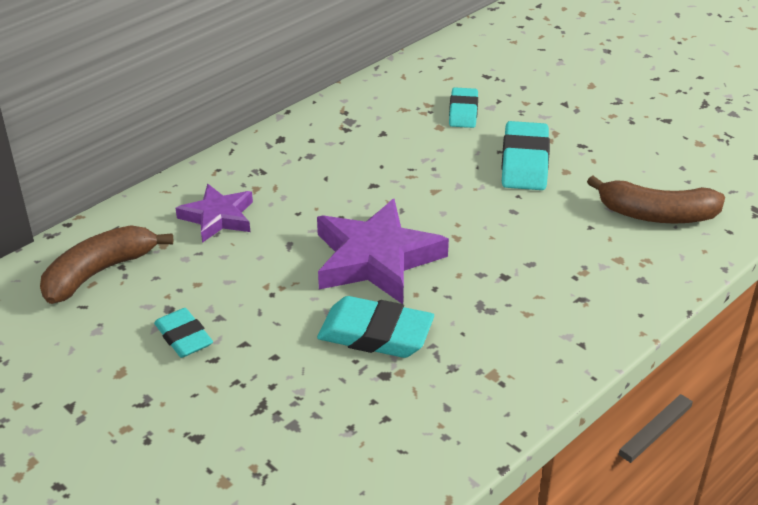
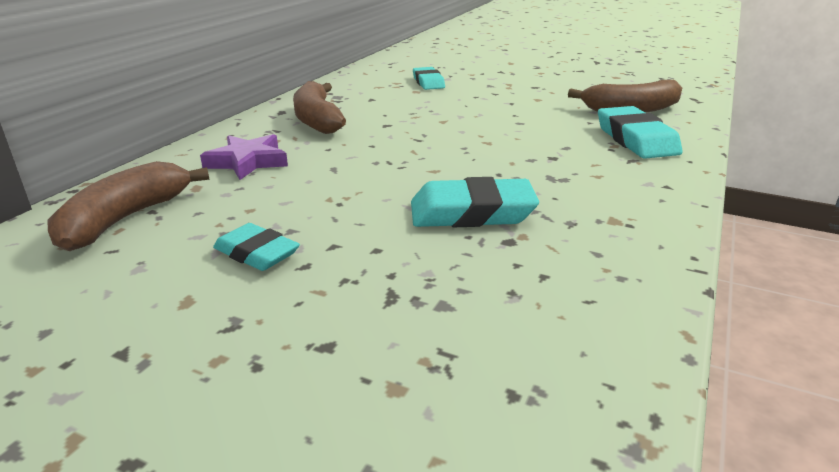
camera: 20 degrees left, 10 degrees down
(308, 161) = (317, 120): none -> brown banana
(376, 259) = (427, 164): purple star -> none
(524, 162) = (501, 98): turquoise eraser -> turquoise eraser (636, 139)

